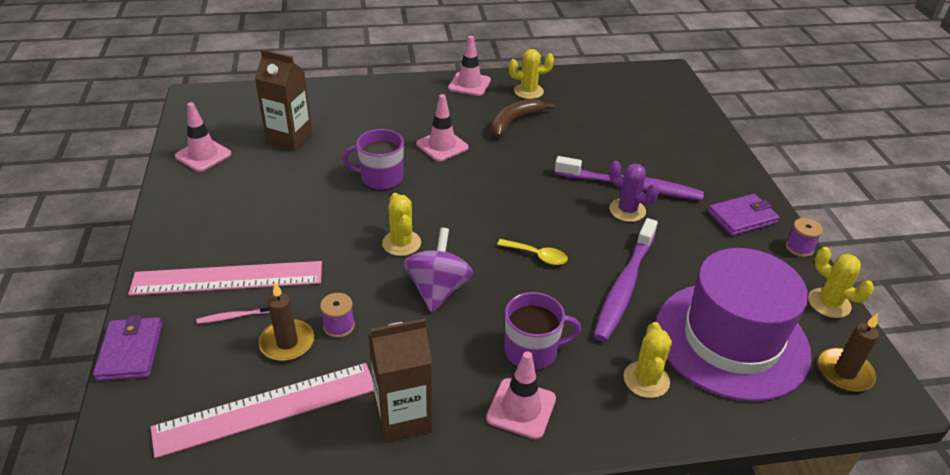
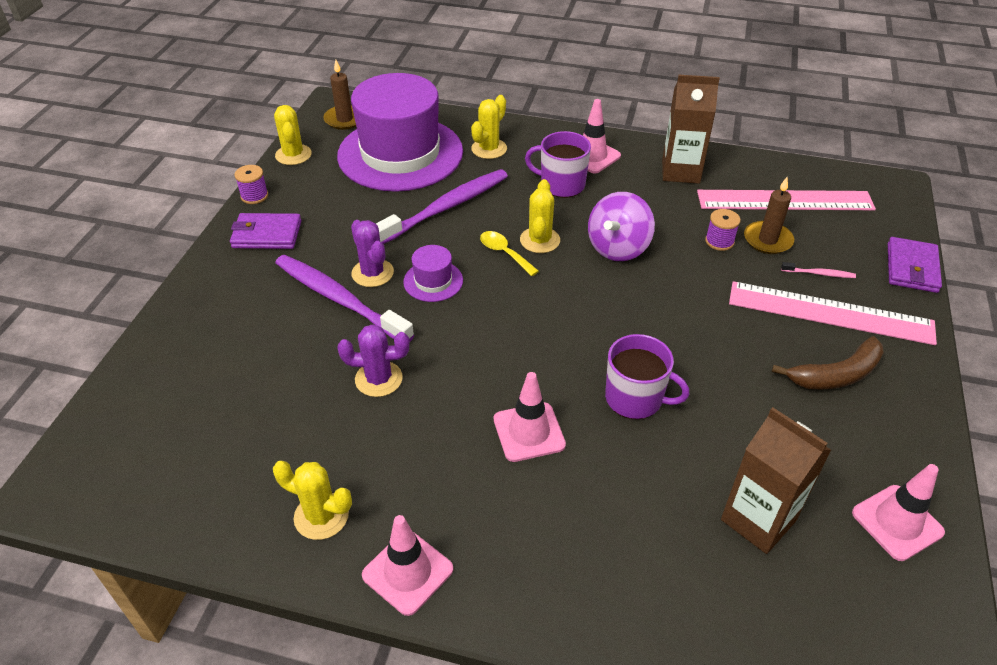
camera: 155 degrees left, 5 degrees up
(401, 243) = (637, 302): yellow cactus -> yellow cactus (540, 240)
(514, 122) = (396, 449): brown banana -> brown banana (836, 375)
(555, 149) = (378, 379): none -> purple cactus
(576, 217) = (433, 281): none -> purple hat

